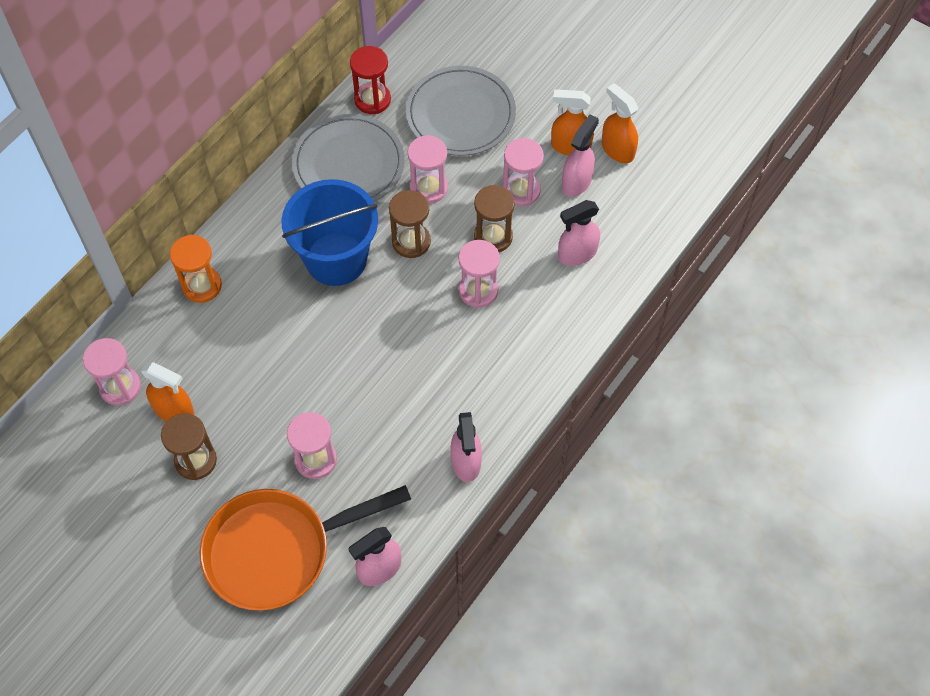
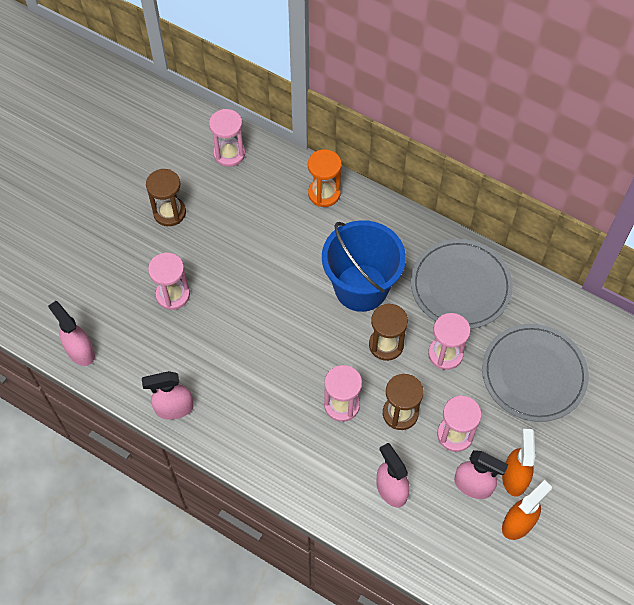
camera: 85 degrees right, 0 degrees up
(174, 410) = (211, 192): orange spray bottle -> none
(277, 551) = (96, 278): orange pan -> none
(372, 100) = (535, 297): red hourglass -> none

